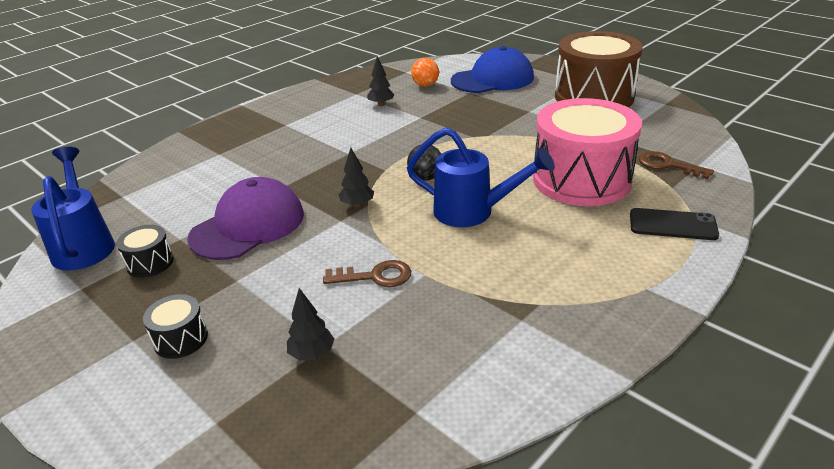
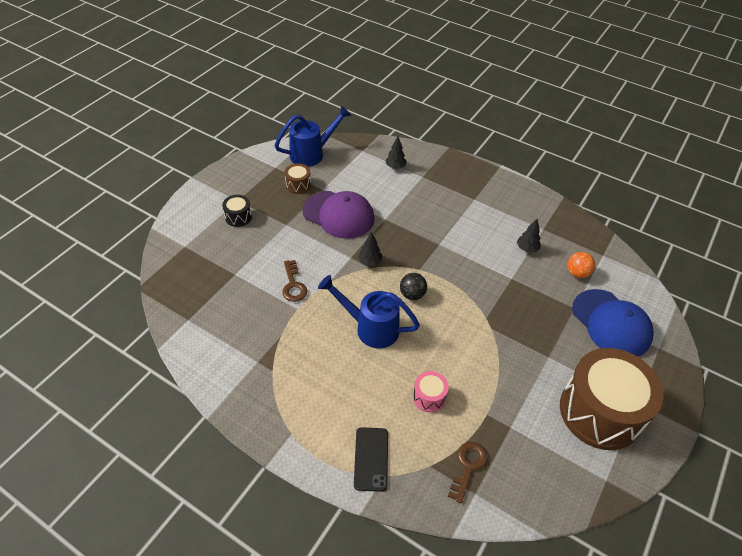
camera: 75 degrees right, 15 degrees up
(150, 263) = (298, 185): black drum -> brown drum
(312, 354) = (228, 270): black tree -> black tree (395, 167)
(473, 212) = (370, 328): blue watering can -> blue watering can turned 105 degrees clockwise
(581, 180) = (429, 397): pink drum -> pink drum, size x0.41

